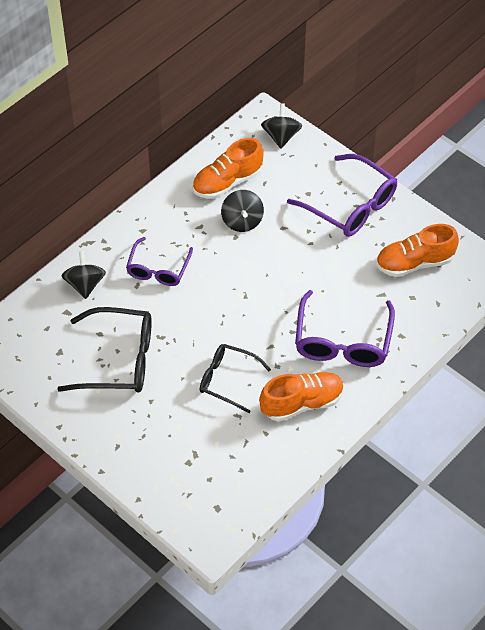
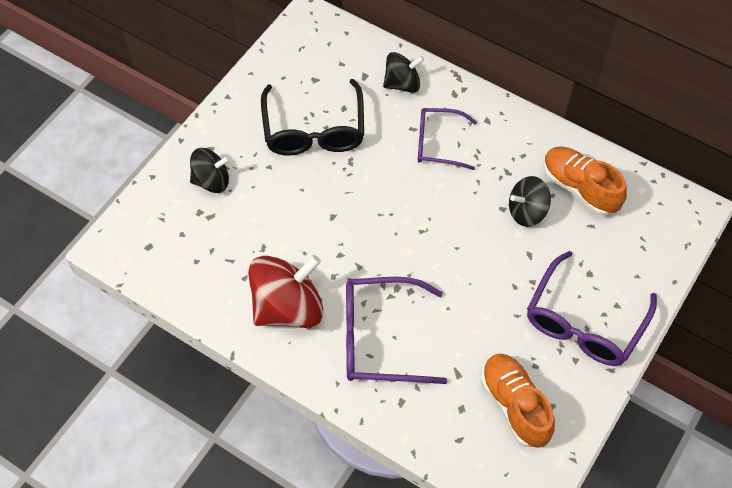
camera: 80 degrees right, 5 degrees up
(228, 380) = (306, 231): black glasses -> none
(281, 136) = (669, 232): black spinning top -> black spinning top (211, 181)
(302, 403) = (288, 307): orange shoe -> red spinning top

